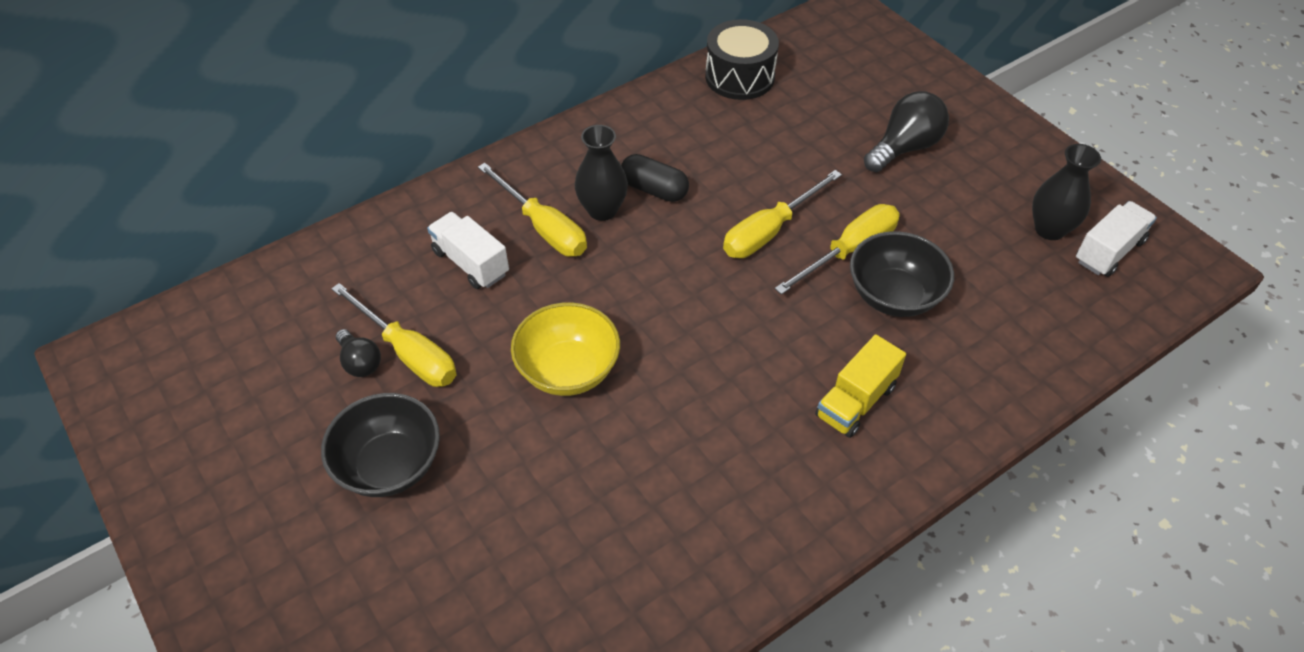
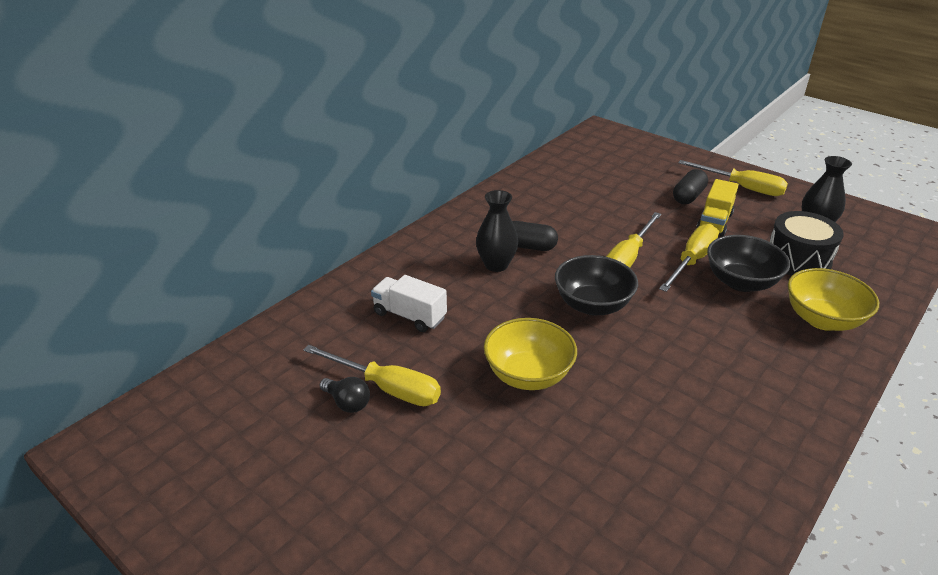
camera: 15 degrees left, 15 degrees down
(390, 465) = (411, 477): black bowl -> black bowl (592, 305)
(543, 227) = (456, 283): yellow screwdriver -> yellow screwdriver (742, 187)
(739, 77) = (550, 173): black drum -> black drum (797, 260)
(855, 401) = (760, 353): yellow truck -> yellow truck (714, 222)
(904, 148) = (688, 196): black light bulb -> black capsule
(965, 371) = (822, 319): none -> yellow bowl
(1108, 251) = (861, 233): white truck -> none

